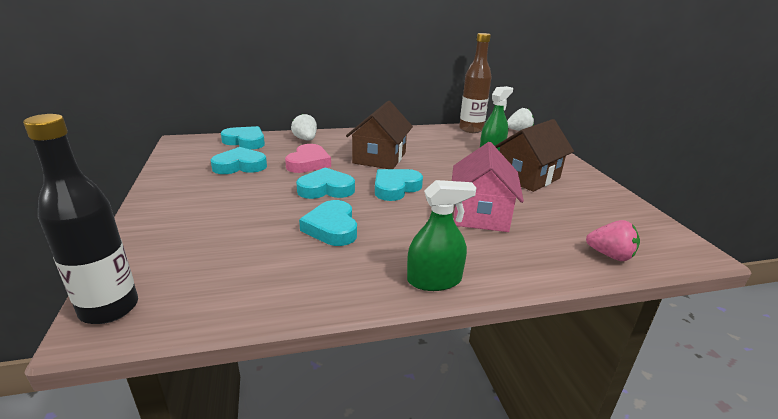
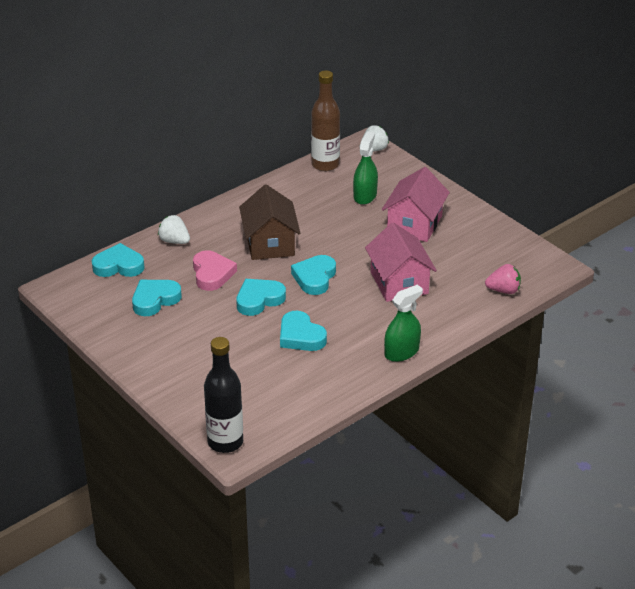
camera: 25 degrees left, 10 degrees up
(527, 177) = (414, 224): brown house -> pink house

